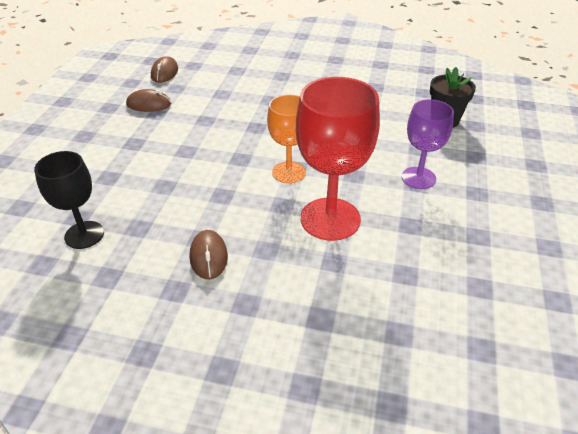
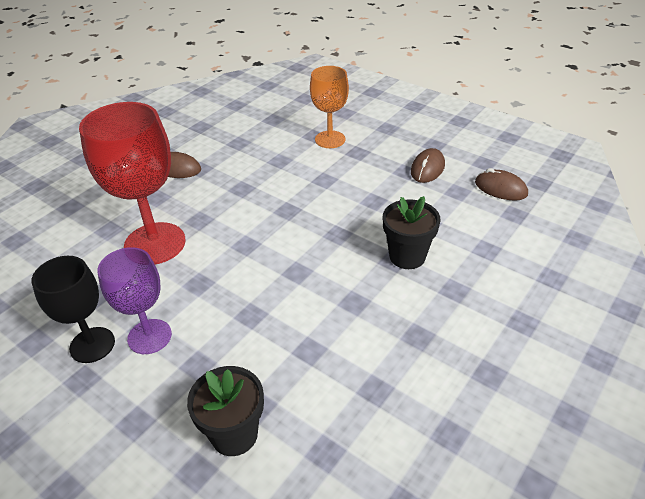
camera: 115 degrees right, 0 degrees up
(84, 235) = (250, 120): black goblet -> black goblet (92, 345)
(262, 95) = (407, 256): none -> black flower pot
(289, 172) = (240, 236): orange goblet -> orange goblet (330, 139)

